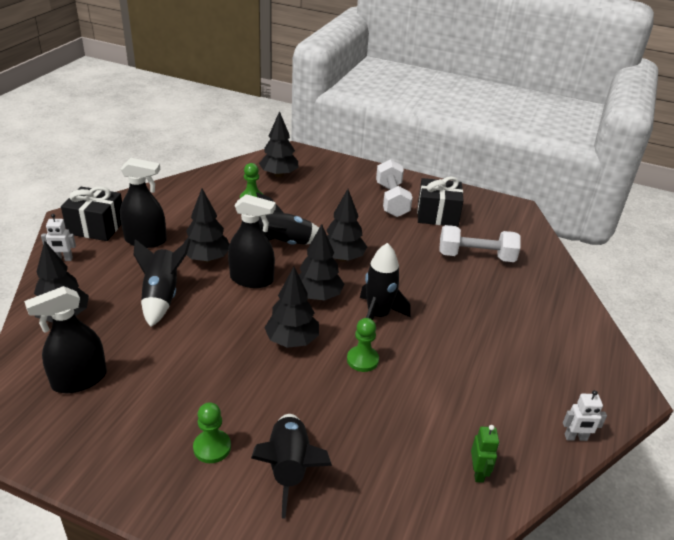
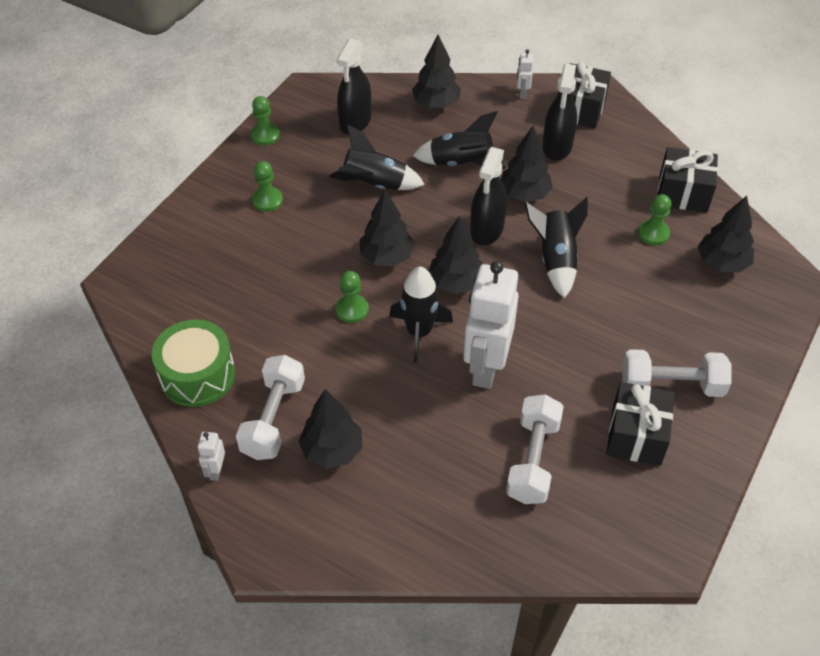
camera: 100 degrees right, 15 degrees up
(79, 380) = (355, 121): black spray bottle -> black spray bottle turned 135 degrees counterclockwise
(88, 467) = (265, 135): none -> green pawn
(208, 184) = (683, 193): none -> black gift
(289, 468) = (235, 246): black rocket -> black rocket (375, 185)
(342, 258) = (527, 312): black tree -> black tree (332, 450)
(403, 278) = (485, 367): none -> white robot
(478, 473) = (197, 375): green robot -> green drum
(503, 403) = (273, 418): none -> white dumbbell

